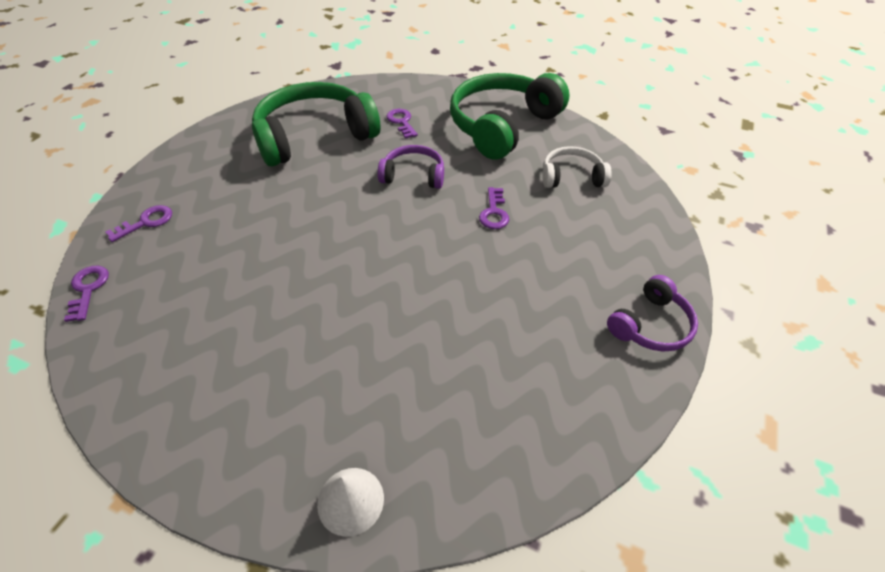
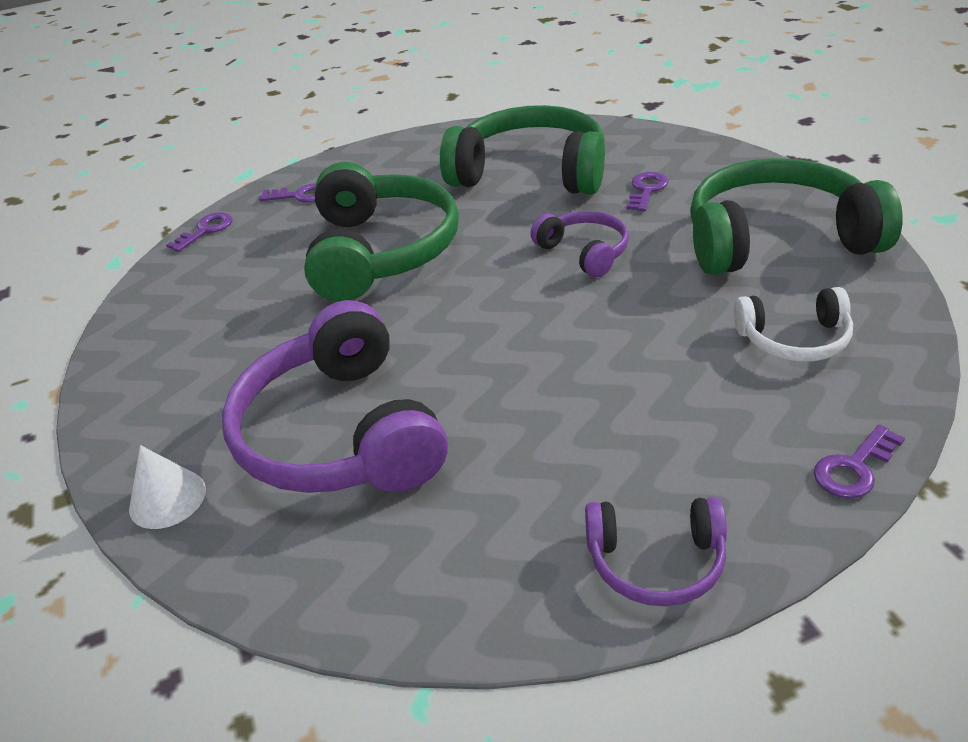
camera: 50 degrees right, 10 degrees down
(276, 235) = (381, 251): none -> green headphones
(412, 370) = (341, 433): none -> purple headphones
(494, 212) = (627, 332): purple key -> purple key (854, 468)
(571, 177) = (794, 339): white headphones -> white headphones turned 135 degrees clockwise

